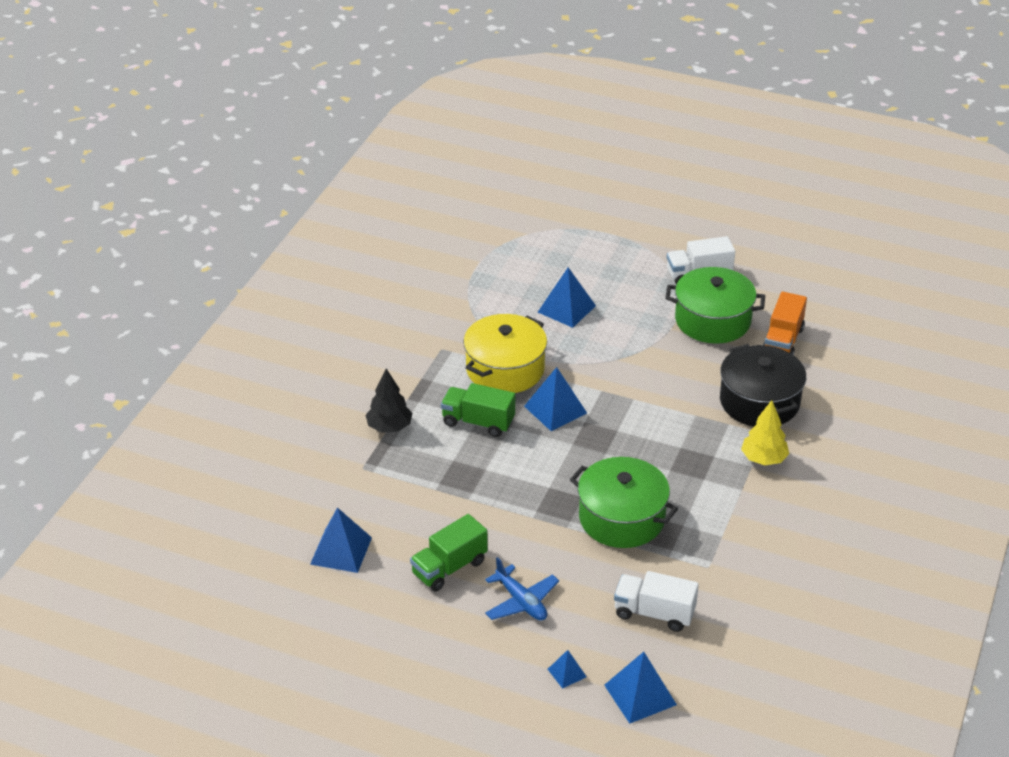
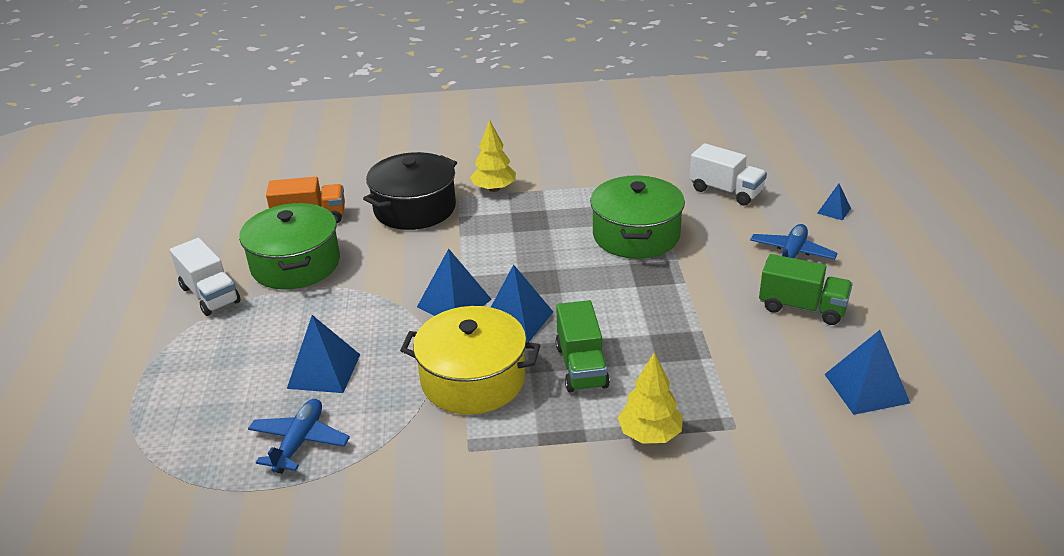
camera: 115 degrees left, 5 degrees down
(389, 427) = (650, 434): black tree -> yellow tree
(504, 286) = (299, 442): none -> blue plane
(640, 694) = (811, 176): blue pyramid -> blue pyramid (454, 303)
(654, 613) = (726, 191): white truck -> white truck turned 45 degrees counterclockwise

